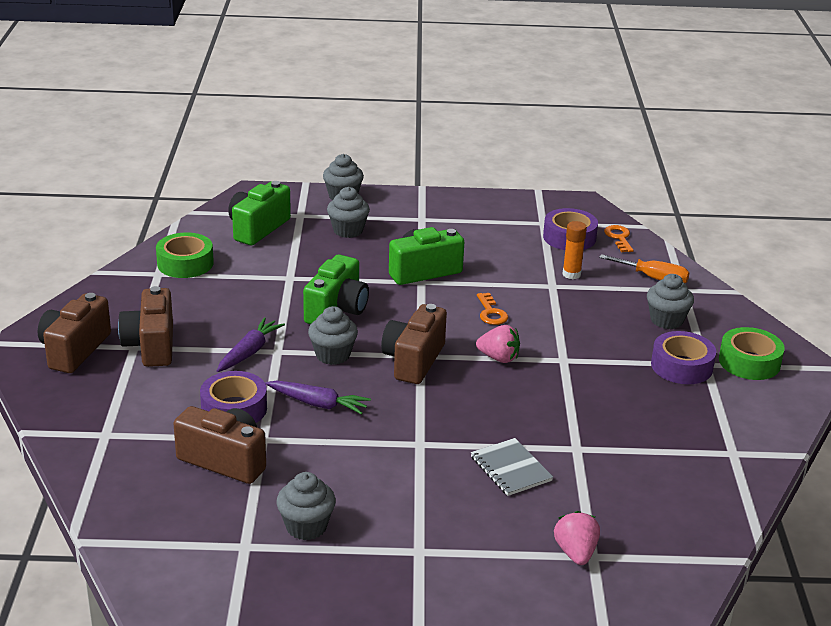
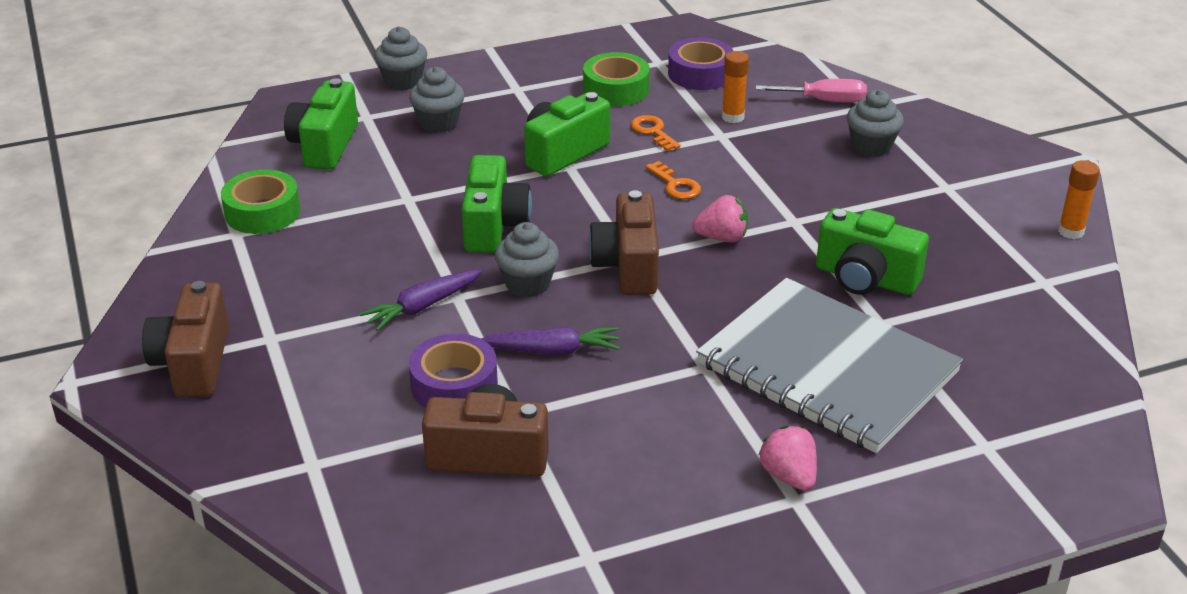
camera: 20 degrees left, 5 degrees up
(151, 345) = (292, 330): brown camera -> none
(249, 352) = (423, 307): purple carrot -> purple carrot turned 135 degrees counterclockwise
(306, 526) = (645, 510): grey cupcake -> none
(511, 469) = (827, 368): grey notebook -> grey notebook, size x2.41
(575, 553) = (965, 448): pink strawberry -> pink strawberry (789, 476)
(588, 414) = (865, 278): none -> green camera
(619, 238) = (754, 61): orange key -> orange key (653, 132)
(653, 278) = (824, 101): orange screwdriver -> pink screwdriver
(681, 366) = (923, 196): purple tape -> none
(749, 362) = (988, 173): green tape -> green tape (616, 89)
(785, 421) = (1071, 232): none -> orange glue stick

